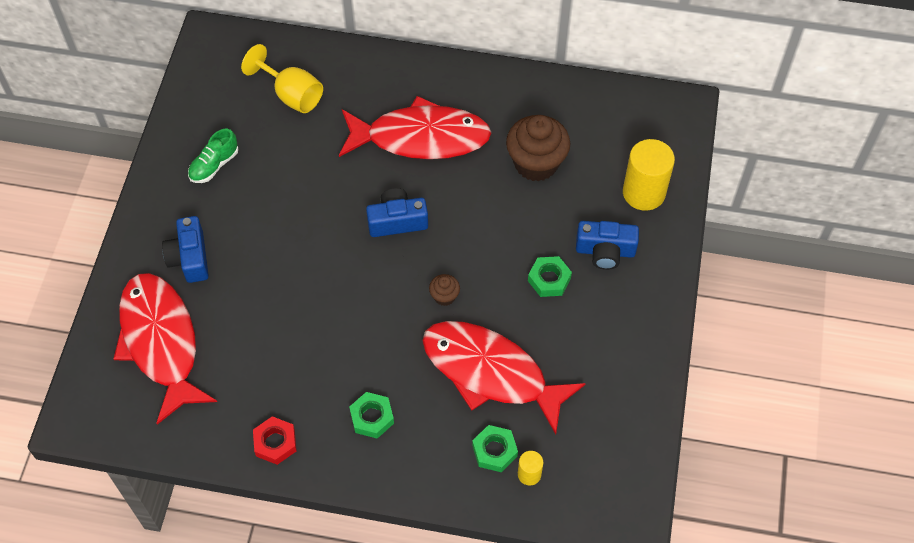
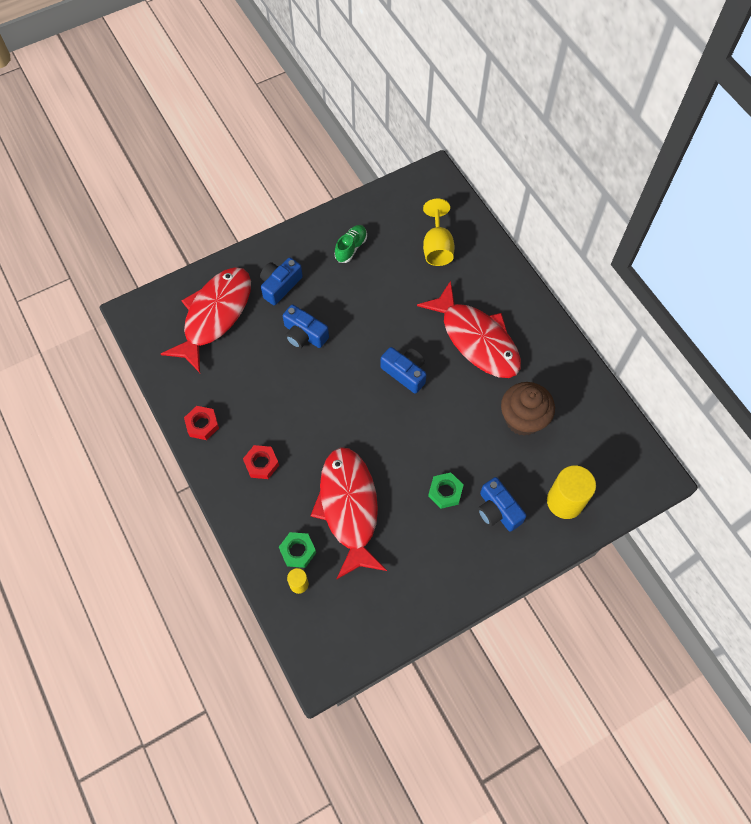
camera: 50 degrees right, 5 degrees up
(214, 165) = (351, 248): green shoe -> green shoe turned 120 degrees clockwise
(268, 277) = (304, 335): none -> blue camera
(372, 417) = (261, 464): green nut -> red nut
(444, 296) = (377, 440): brown cupcake -> none

